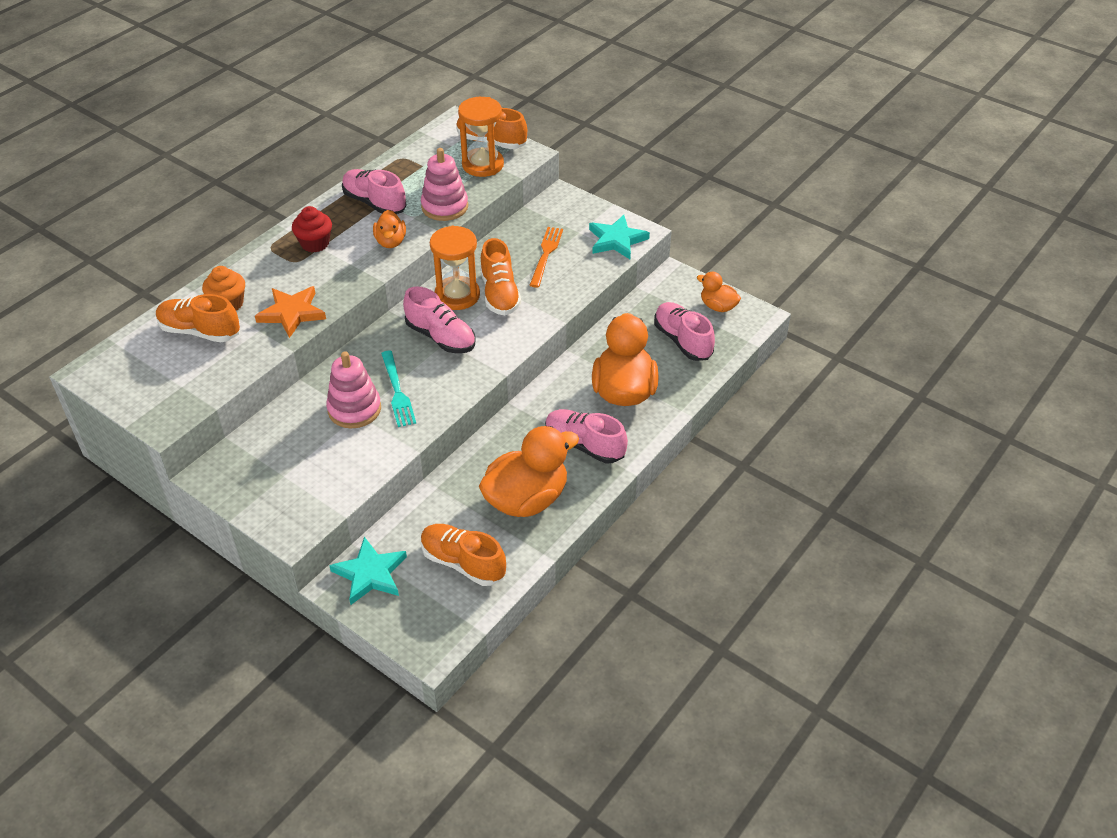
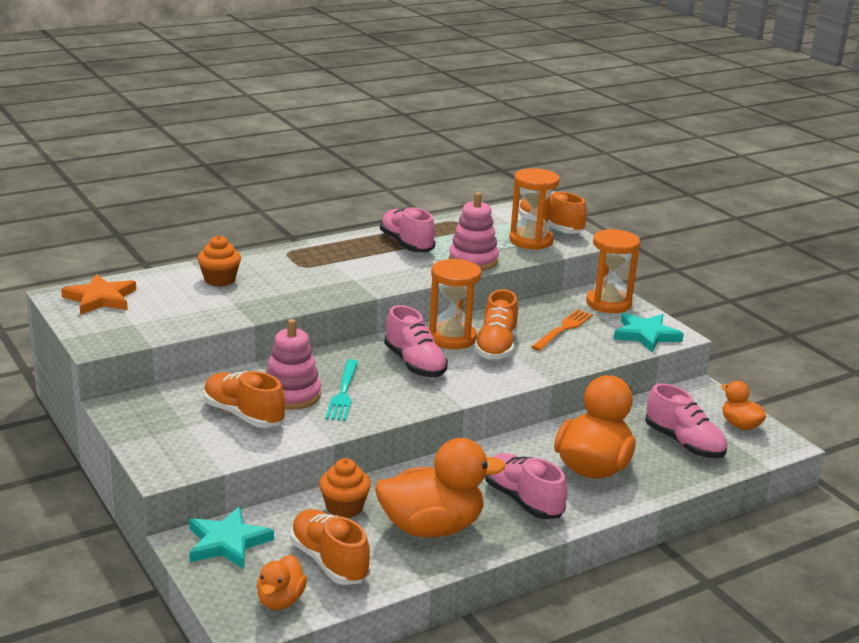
camera: 20 degrees right, 20 degrees down
(200, 331) = (180, 292): orange shoe -> orange shoe (243, 415)
(292, 313) = (273, 299): orange star -> orange star (100, 299)
(315, 243) = (330, 258): red cupcake -> none
(391, 242) = (403, 272): orange duck -> orange duck (280, 600)
(446, 503) = (344, 508): none -> orange cupcake
(570, 210) = (608, 303): none -> orange hourglass
(682, 341) = (684, 443): pink shoe -> pink shoe turned 150 degrees clockwise

